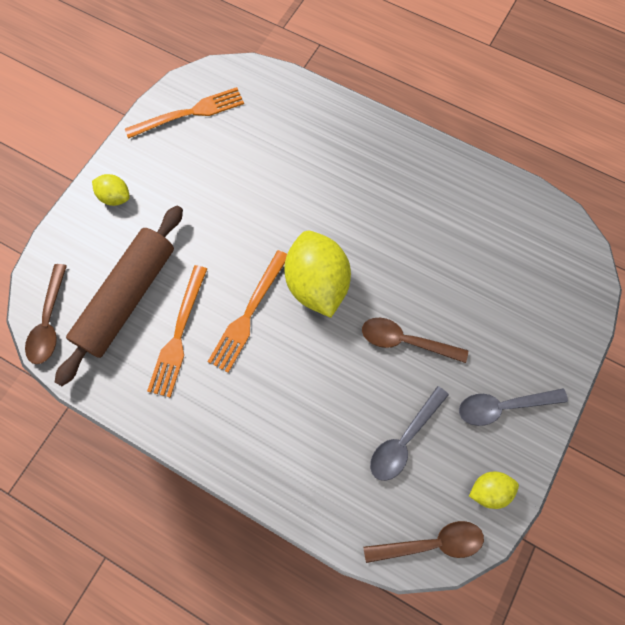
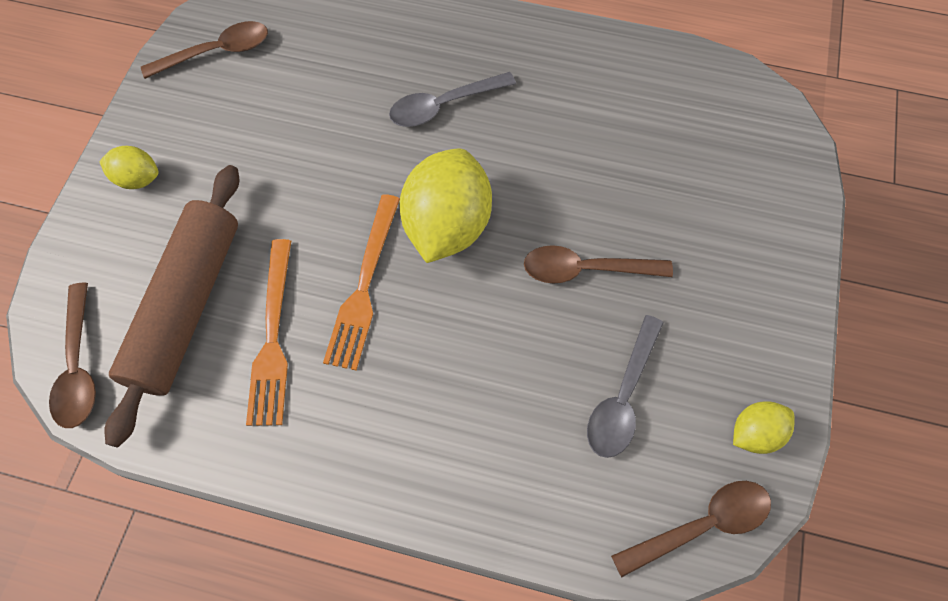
camera: 15 degrees left, 5 degrees down
(189, 113) = (216, 52): orange fork -> brown spoon
(317, 284) = (447, 226): yellow lemon -> yellow lemon turned 45 degrees clockwise
(503, 406) = (737, 320): grey spoon -> grey spoon (444, 105)

